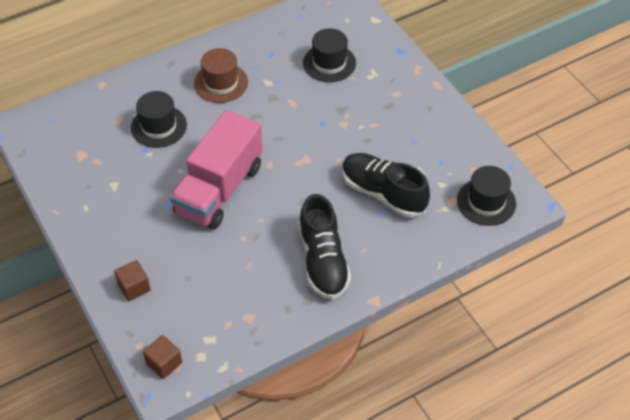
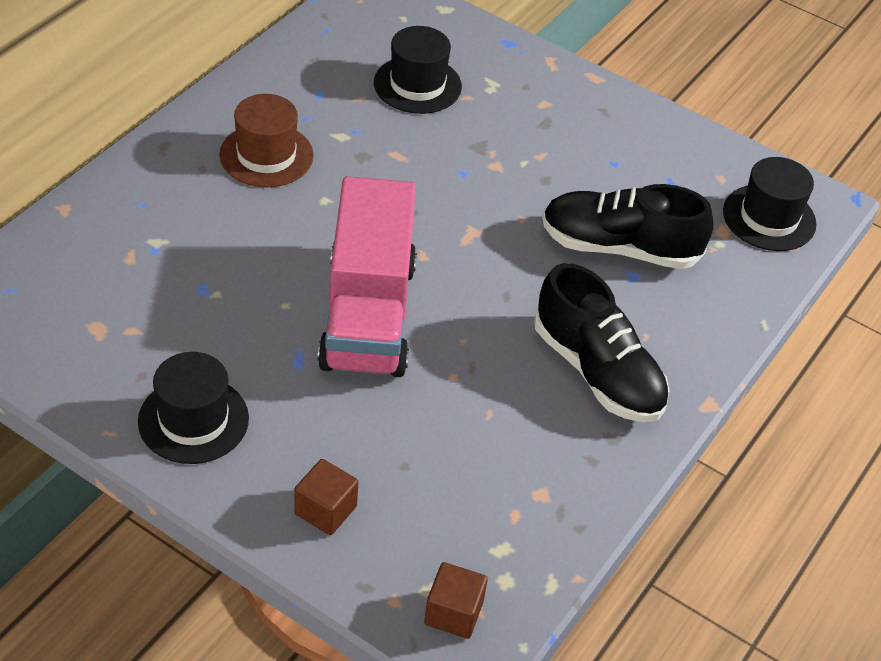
camera: 30 degrees left, 5 degrees down
(159, 126) = (205, 247): black hat -> black hat (193, 420)

